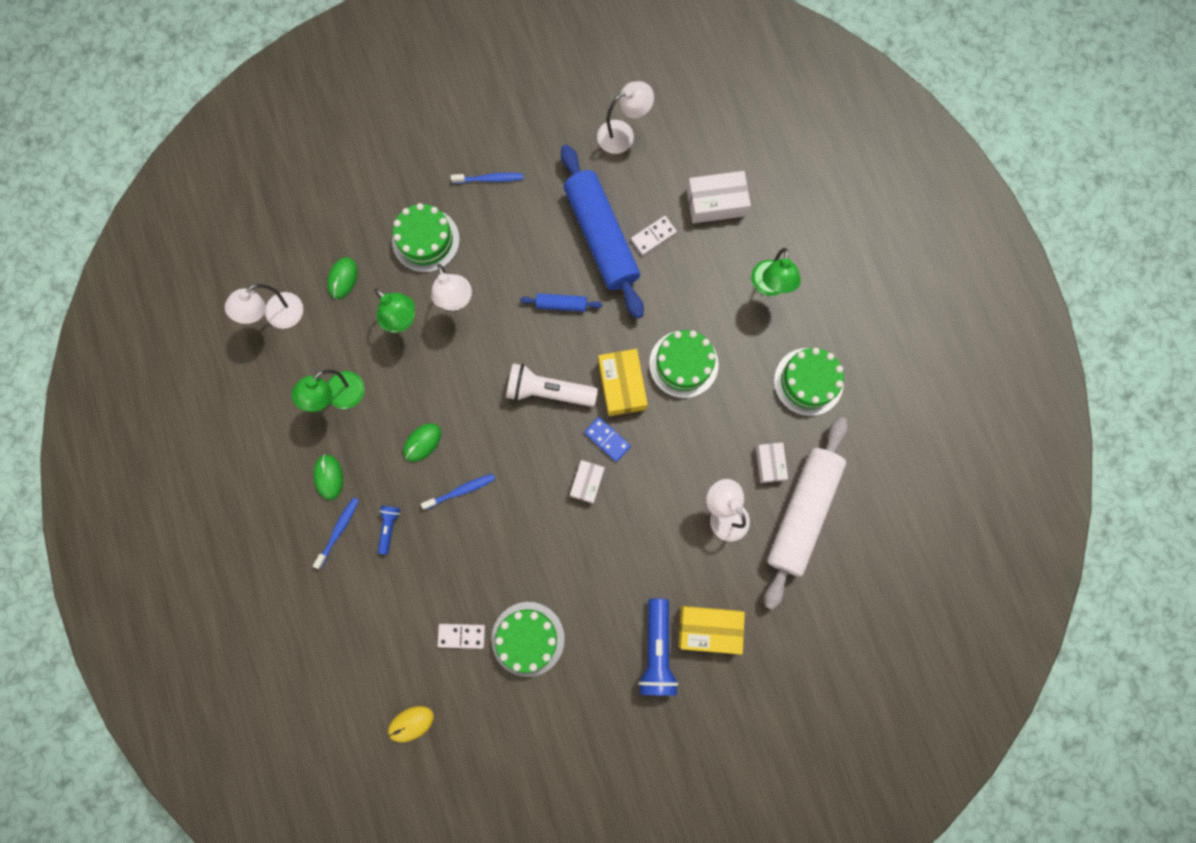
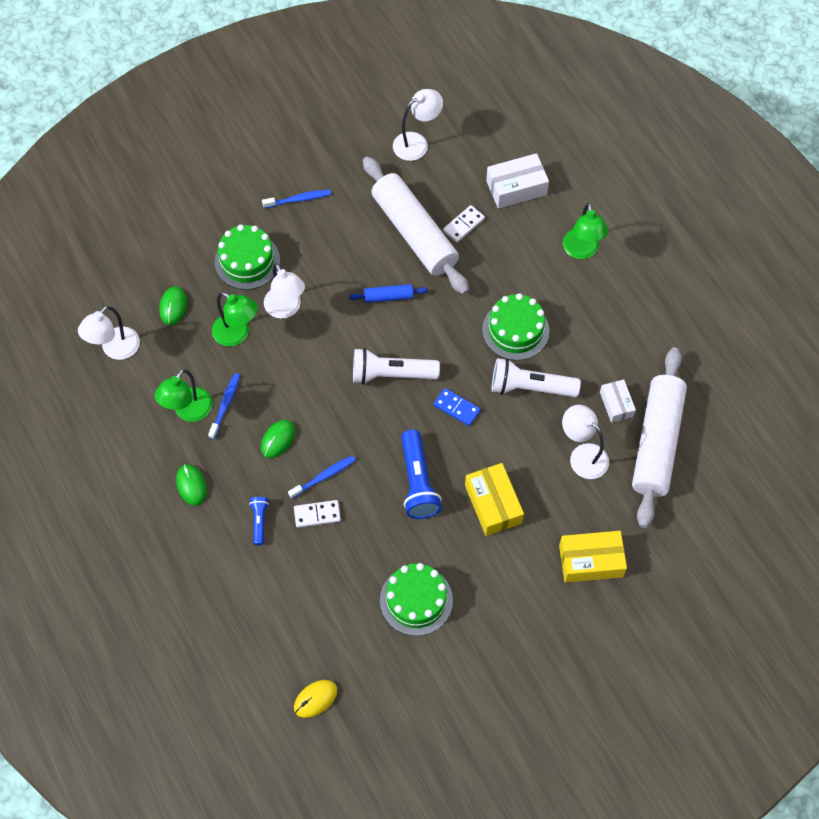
camera: 10 degrees left, 15 degrees down
(338, 531) = (210, 533): blue toothbrush -> blue toothbrush (225, 405)
(461, 636) = (350, 608): white domino -> white domino (317, 514)
(587, 482) = (445, 449): white box -> none
(601, 237) = (414, 233): blue rolling pin -> white rolling pin
(622, 385) = (460, 358): yellow box -> yellow box (493, 504)
(657, 650) = (545, 589): blue flashlight -> blue flashlight (418, 482)
(686, 430) = (530, 387): none -> white flashlight
(808, 381) = (636, 327): green cake -> none

